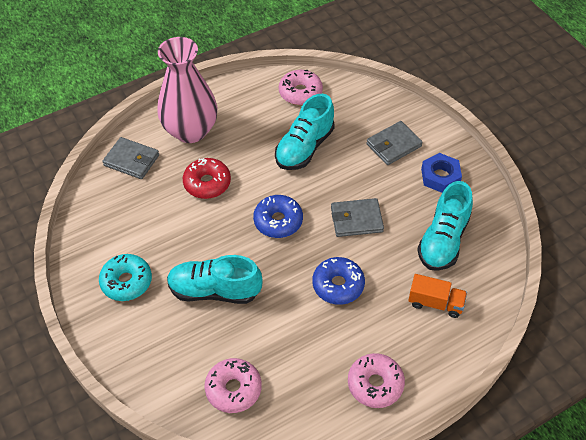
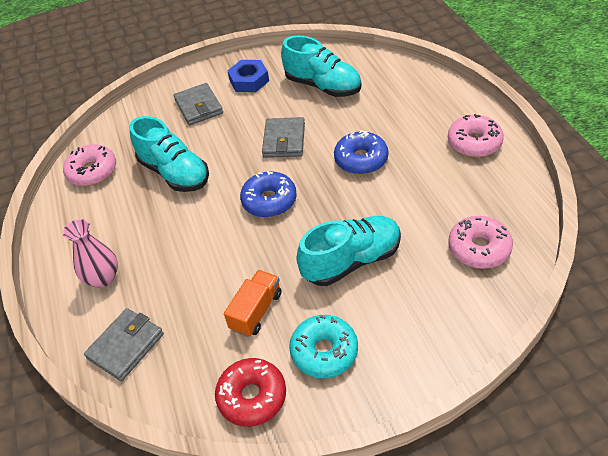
camera: 75 degrees left, 5 degrees down
(190, 131) = (103, 278): pink vase -> pink vase, size x0.53
(207, 183) = (194, 263): red donut -> red donut (252, 397)
(214, 290) = (351, 261): turquoise shoe -> turquoise shoe turned 135 degrees counterclockwise
(435, 303) = (390, 97): orange truck -> orange truck (256, 311)

